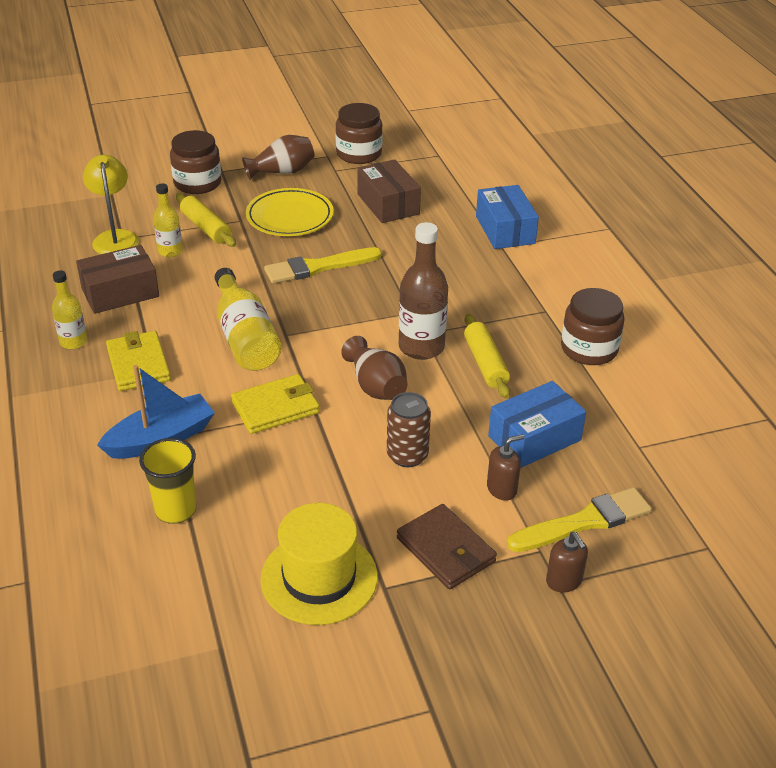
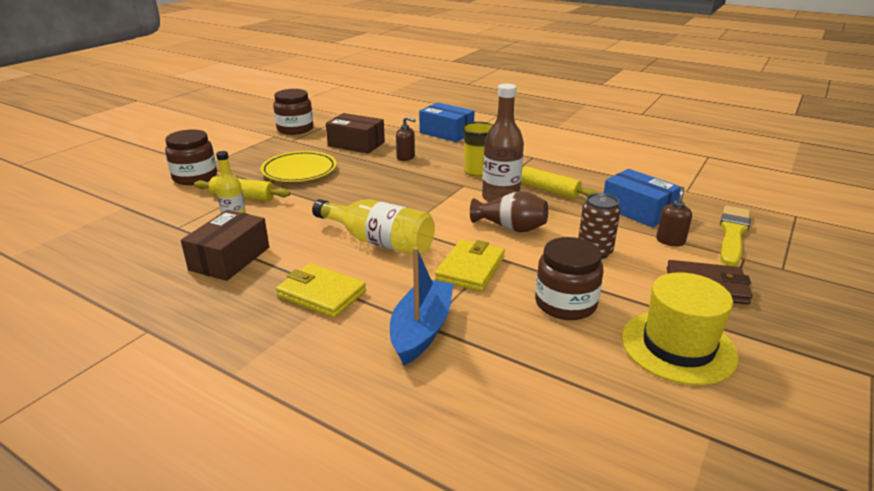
camera: 40 degrees left, 10 degrees down
(73, 342) = (236, 307): yellow bottle -> none
(115, 237) = (170, 229): yellow lamp -> none
(175, 510) = (514, 369): yellow cup -> yellow cup (477, 172)
(282, 172) = (254, 152): brown vase -> none
(318, 267) = (364, 187): yellow brush -> none
(534, 438) = (637, 210): blue box -> blue box turned 60 degrees counterclockwise
(564, 581) = (781, 265): brown soap dispenser -> brown soap dispenser (406, 157)
(589, 349) = (584, 163): brown jar -> brown jar (565, 303)

